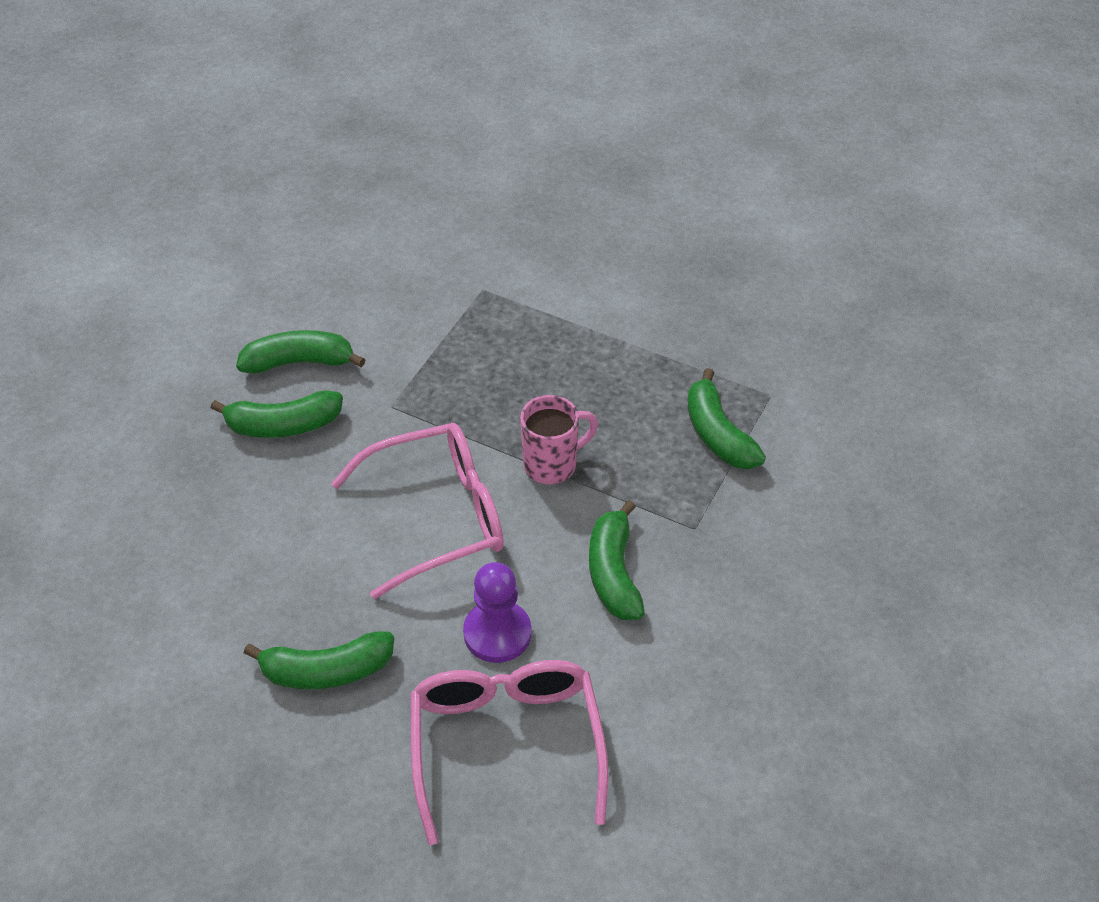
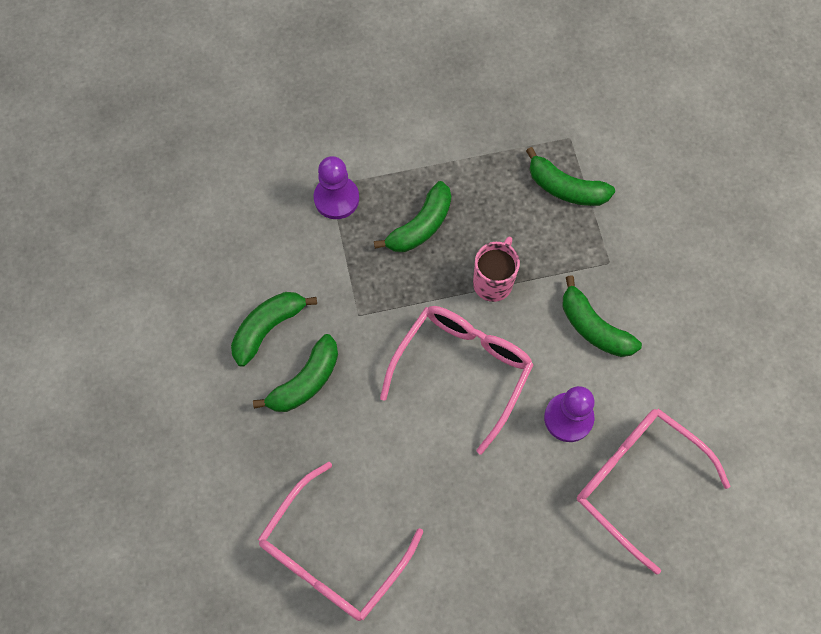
camera: 40 degrees left, 20 degrees up
(145, 580) = (333, 553): none -> pink glasses
(326, 671) = (499, 520): green banana -> green banana (420, 226)
(476, 303) = (336, 198): none -> purple pawn

